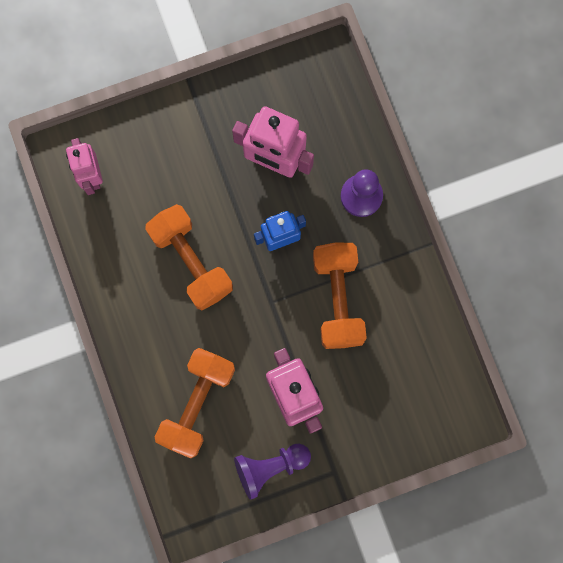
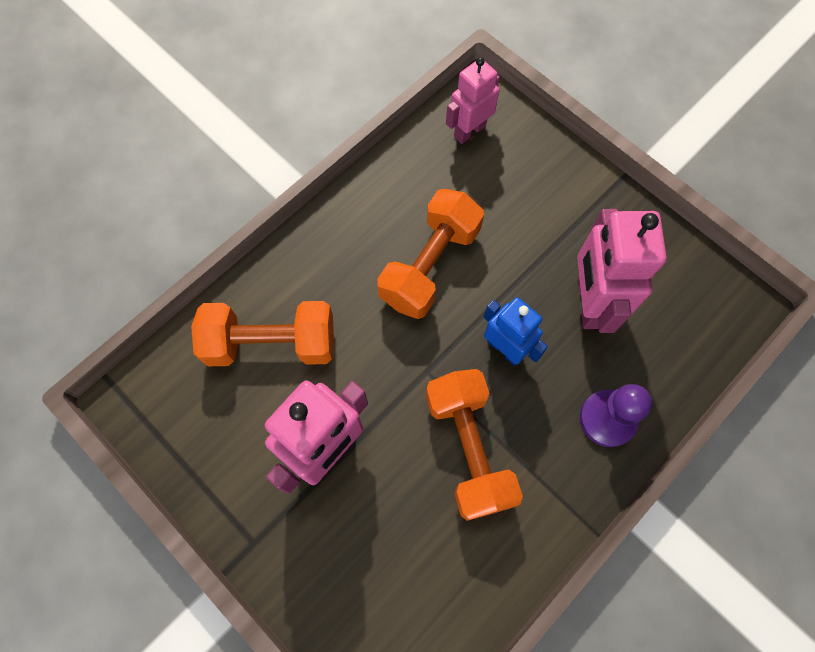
camera: 65 degrees right, 10 degrees down
(270, 467) = (229, 460): purple pawn -> none
(338, 299) = (469, 448): orange dumbbell -> orange dumbbell turned 75 degrees counterclockwise

